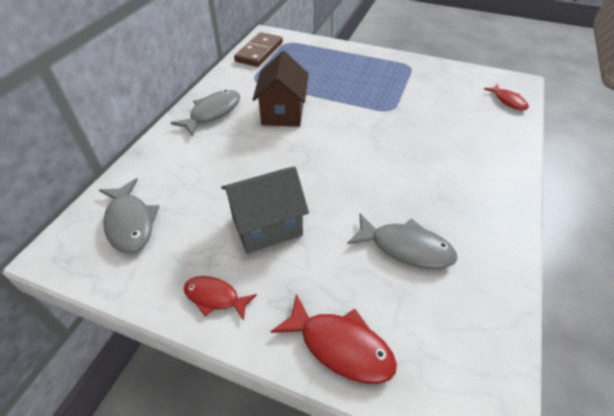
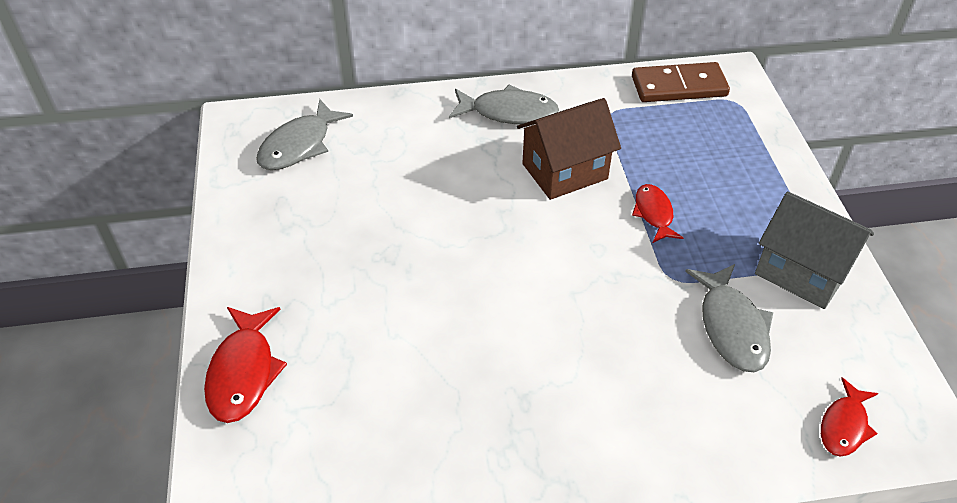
camera: 60 degrees right, 0 degrees up
(215, 297) = (248, 252): red fish -> red fish (654, 213)
(267, 226) = (360, 247): grey house -> grey house (802, 272)
(406, 248) = (407, 385): grey fish -> grey fish (731, 327)

